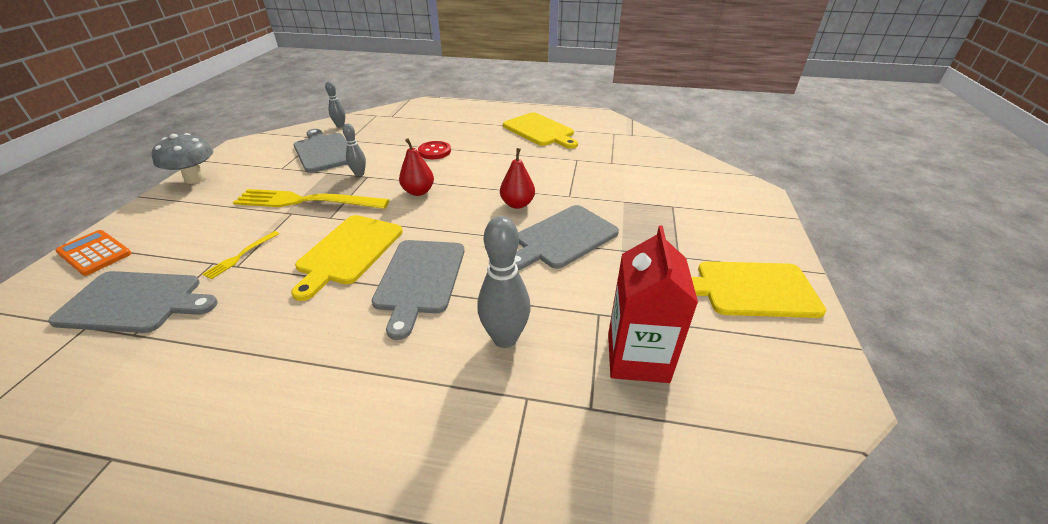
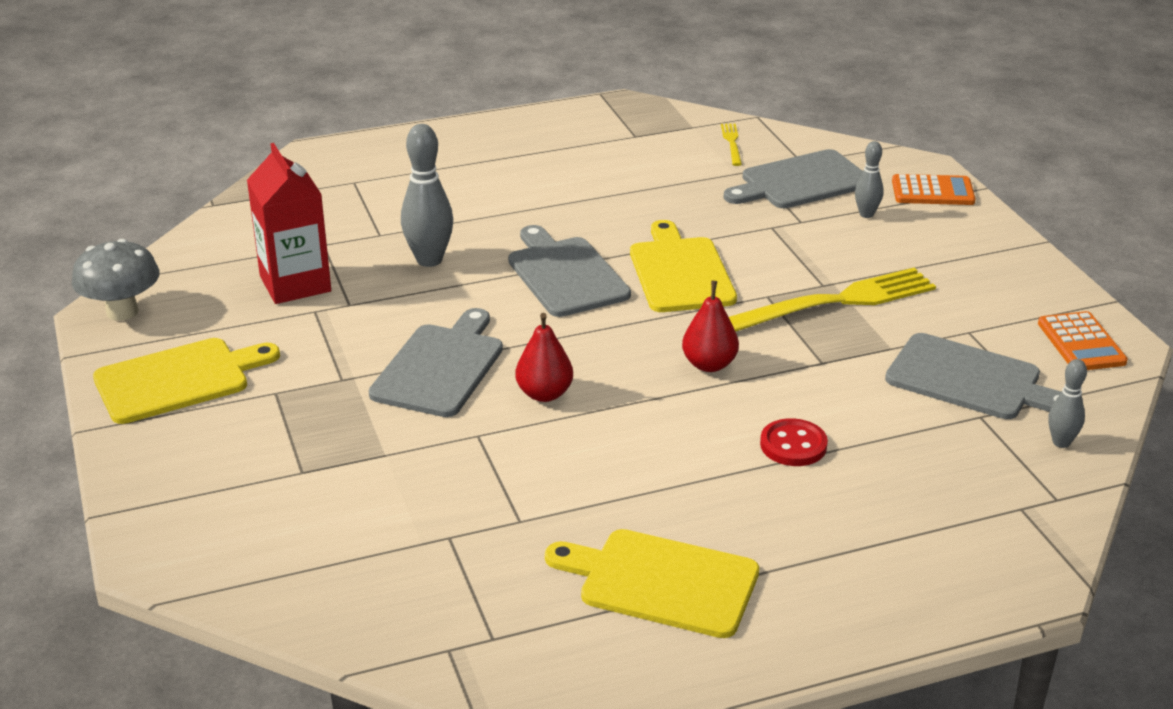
camera: 150 degrees right, 5 degrees down
(195, 178) = (1040, 279): grey mushroom -> grey mushroom (122, 312)
(241, 256) = (786, 234): yellow fork -> yellow fork (732, 143)
(253, 150) = (1081, 343): none -> orange calculator
(359, 174) = (839, 361): grey bowling pin -> grey bowling pin (866, 214)

